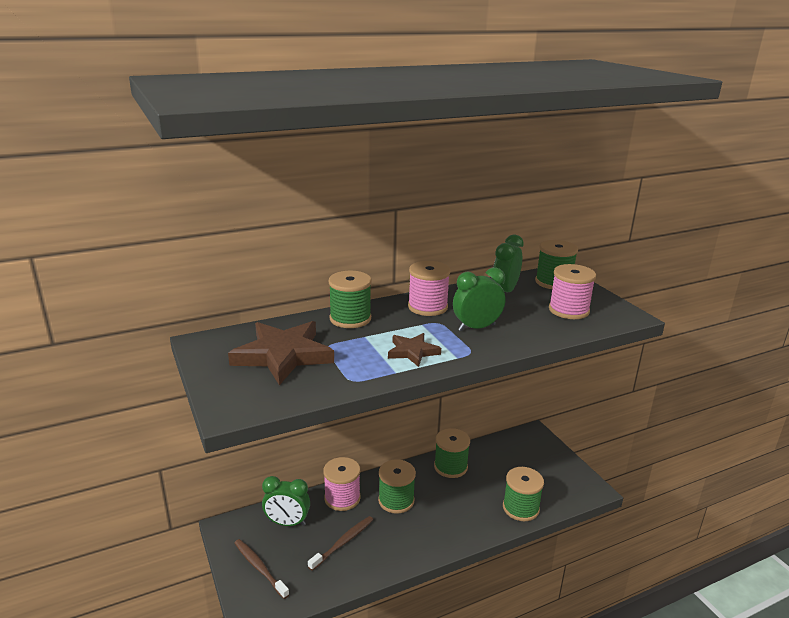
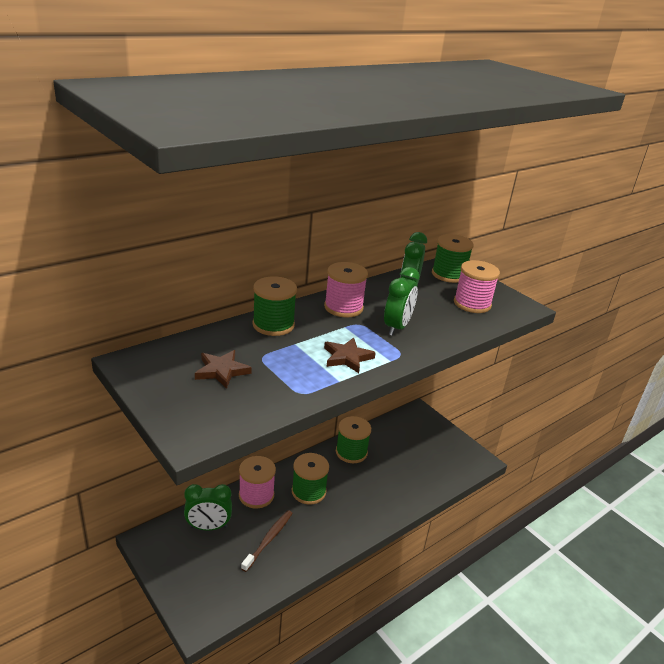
camera: 15 degrees left, 5 degrees up
(259, 567) = (192, 576): brown toothbrush -> none
(283, 355) = (221, 371): brown star -> brown star, size x0.54
(476, 327) = (397, 327): green clock -> green clock turned 150 degrees clockwise
(520, 508) = (423, 485): green spool -> none

